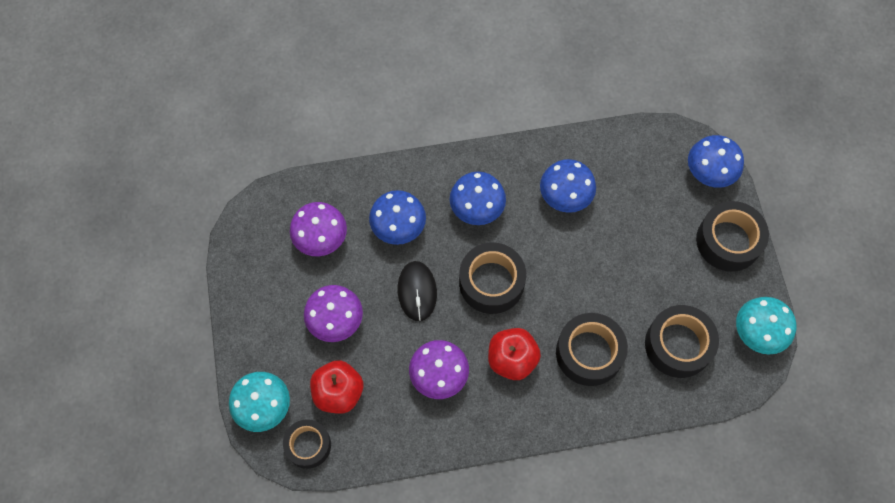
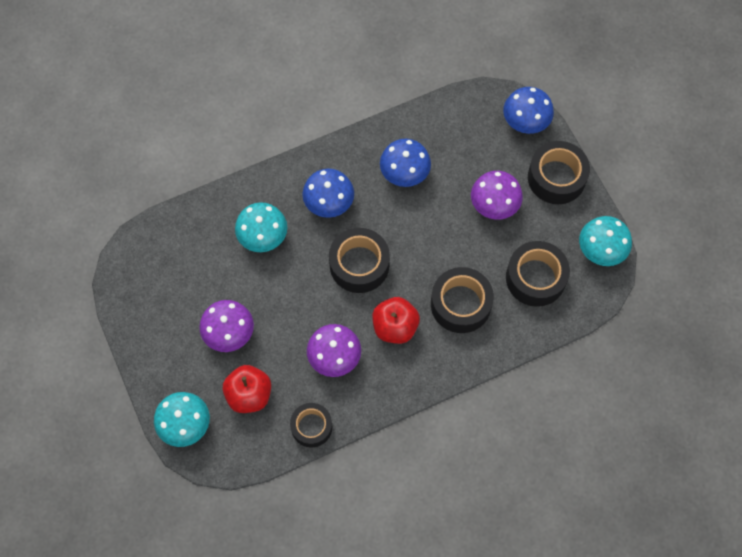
camera: 15 degrees left, 0 degrees up
(308, 445) = (235, 447): black tape -> black tape (311, 427)
(321, 238) = (195, 264): purple mushroom -> purple mushroom (494, 204)
(398, 227) = (263, 236): blue mushroom -> turquoise mushroom
(417, 291) = (295, 289): black mouse -> none

